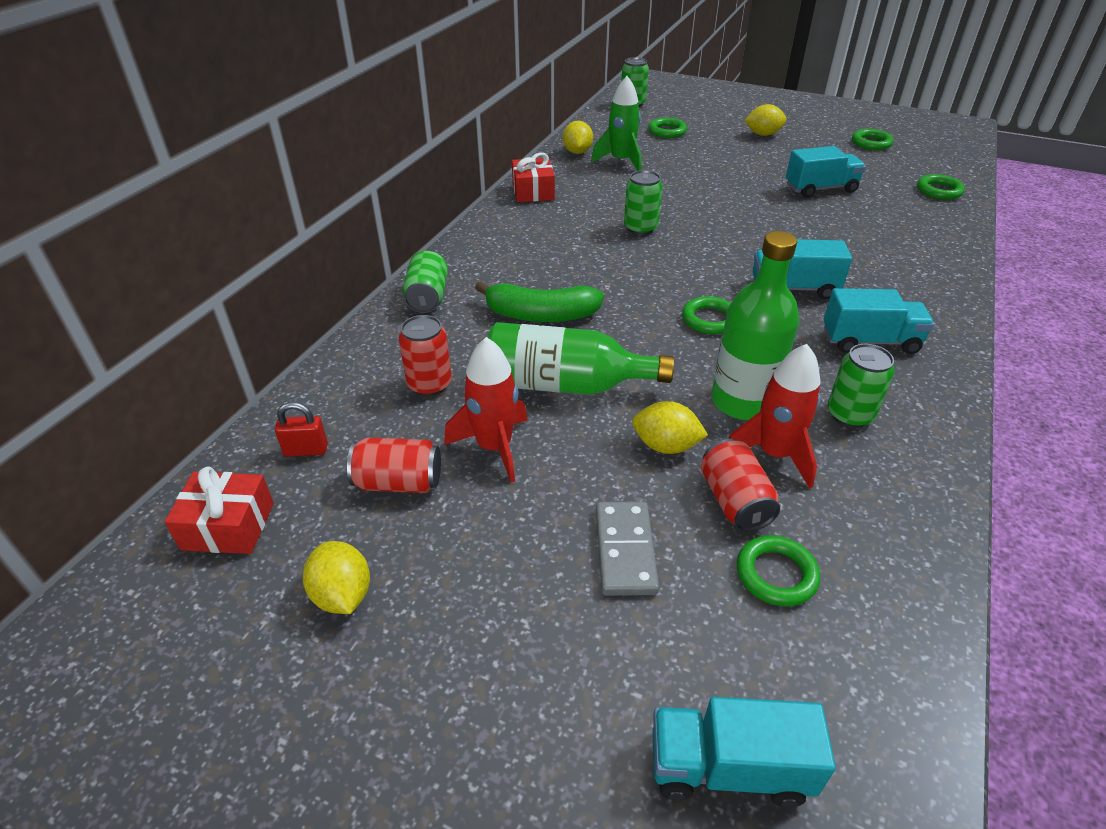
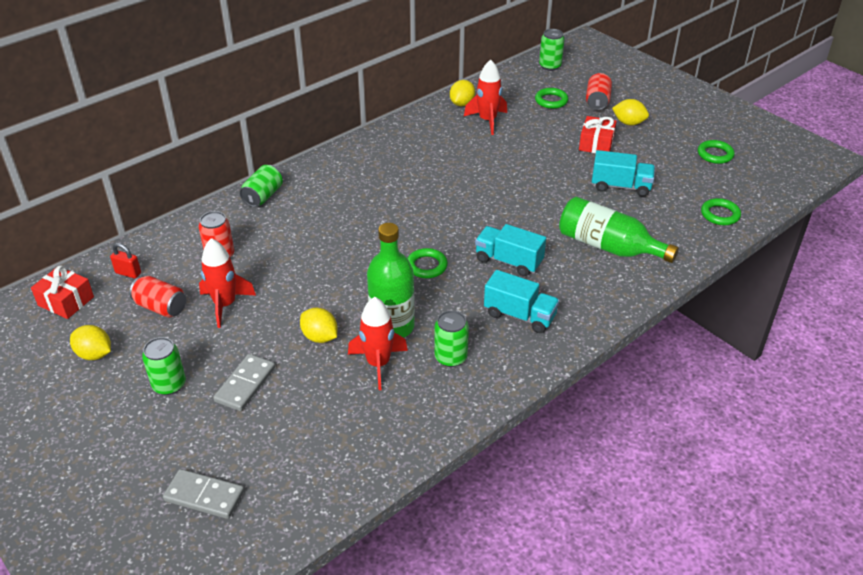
camera: 25 degrees right, 0 degrees up
(342, 595) = (94, 354): yellow lemon -> yellow lemon turned 60 degrees counterclockwise
(533, 191) = (398, 131): red gift -> red gift (596, 144)
(541, 315) = (321, 230): green banana -> none
(565, 385) = (296, 281): green bottle -> green bottle (608, 247)
(621, 161) = (487, 121): green rocket -> red rocket
(640, 228) = (447, 183): green can -> green can (169, 384)
(728, 767) = (204, 496): turquoise truck -> grey domino
(734, 501) = (328, 381): red can -> red can (597, 101)
(776, 574) = (312, 426): green ring -> none

